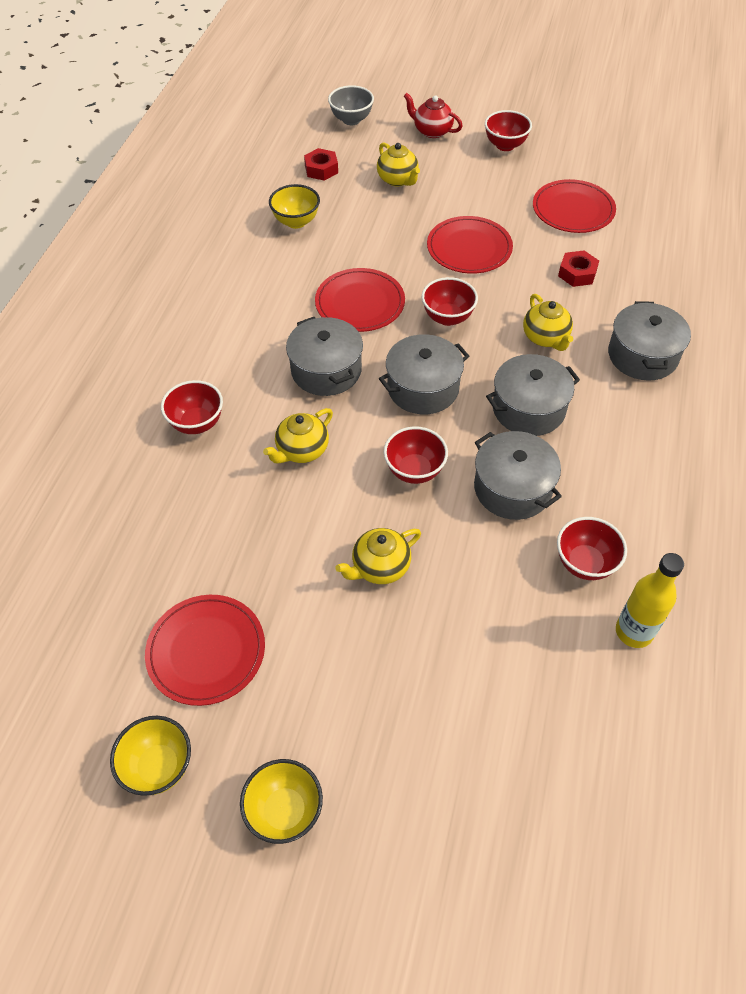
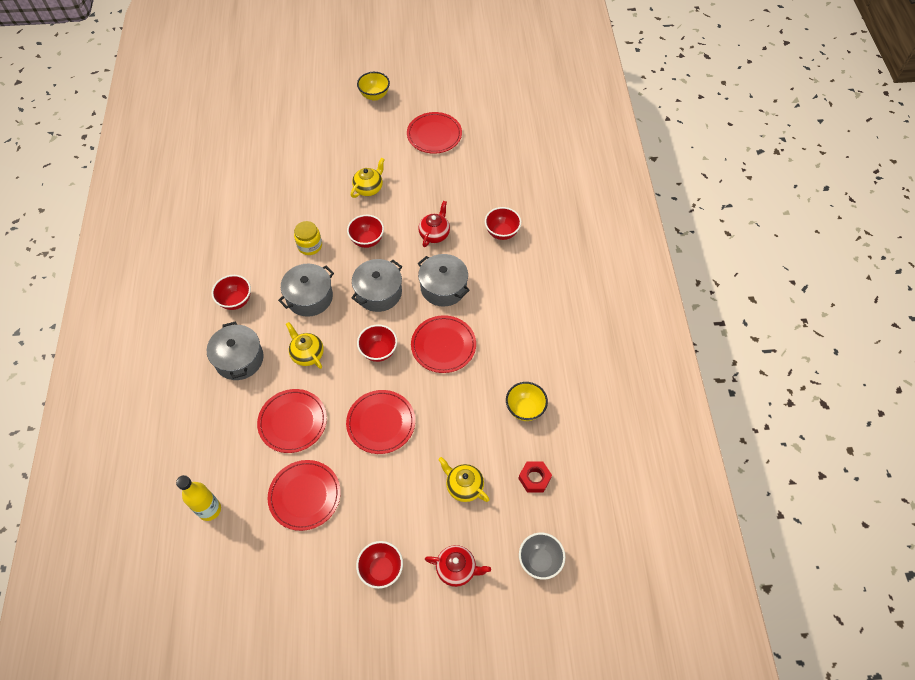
camera: 160 degrees right, 5 degrees up
(159, 766) = (431, 95): yellow bowl -> none
(302, 450) = (434, 234): yellow teapot -> red teapot
(512, 488) = (310, 246): grey pot -> yellow jar
(577, 273) = (292, 422): red nut -> red plate
(585, 563) = (265, 218): red bowl -> red bowl (236, 301)
(634, 632) = (238, 193): yellow bottle -> yellow bottle (209, 509)

